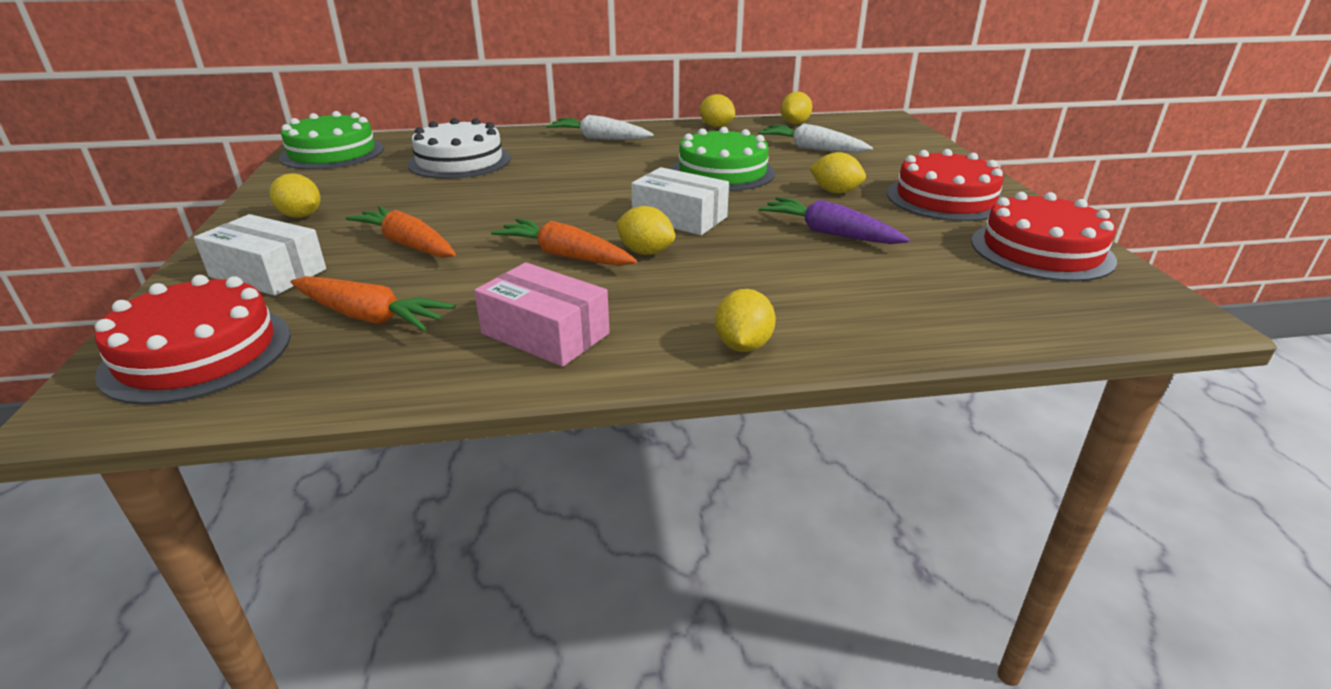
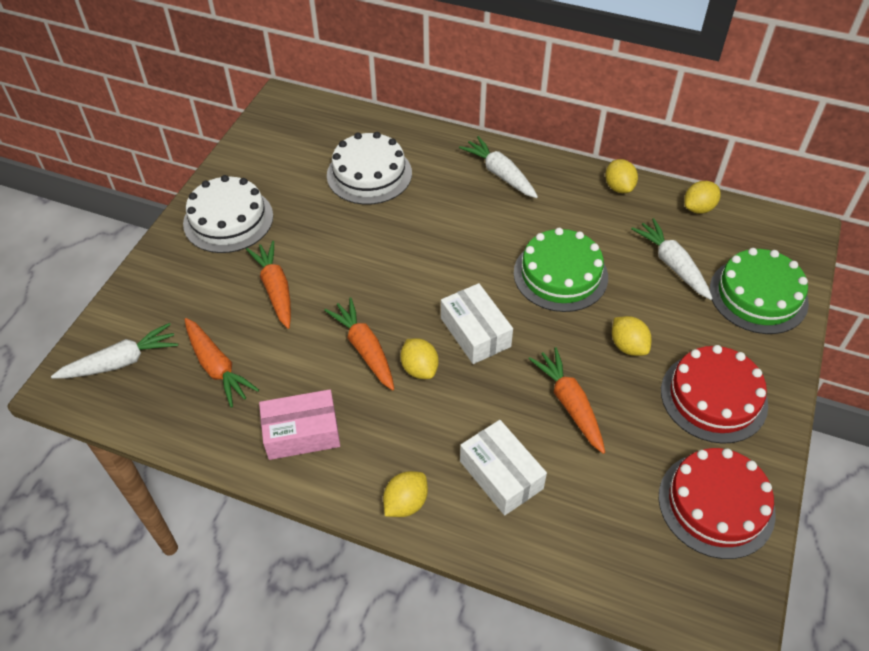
camera: 30 degrees right, 20 degrees up
(198, 353) = (121, 362): red cake -> white carrot
(268, 273) = (183, 289): white box -> white box (501, 475)
(301, 216) = (228, 219): yellow lemon -> white cake
(332, 153) = (286, 124): green cake -> green cake (758, 295)
(545, 333) = (302, 433): pink box -> pink box turned 75 degrees counterclockwise
(829, 233) = (570, 404): purple carrot -> orange carrot

